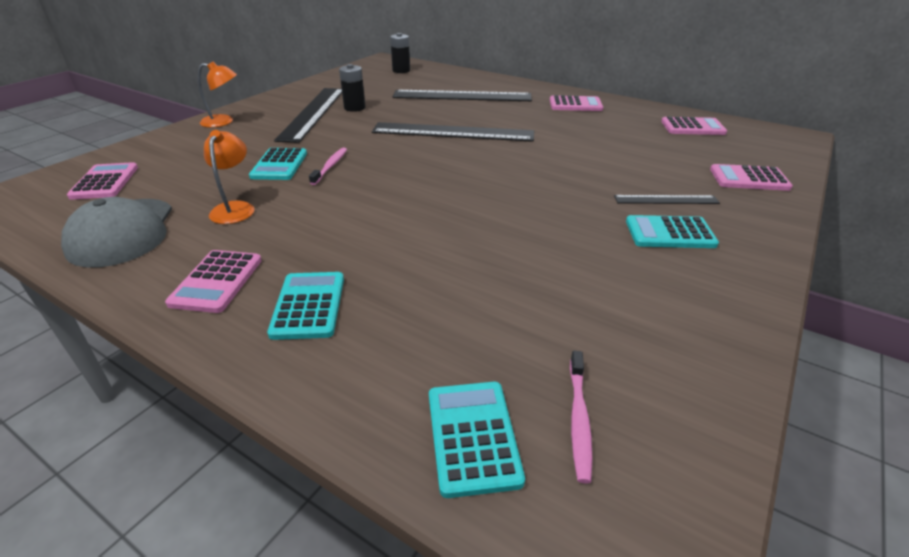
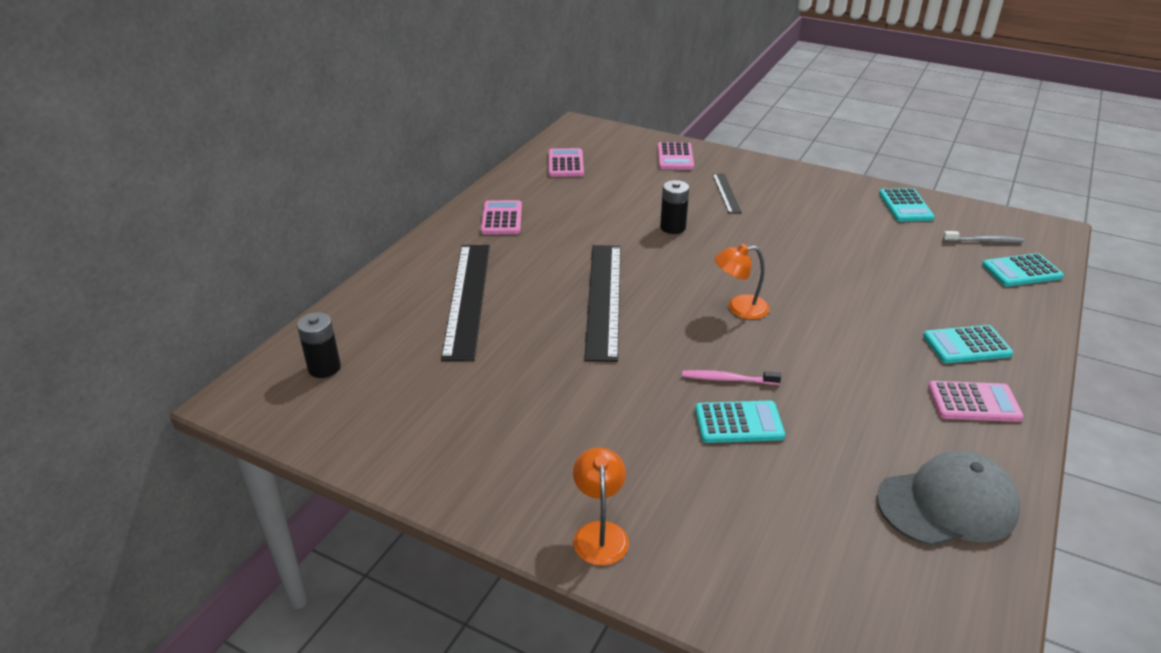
camera: 95 degrees left, 0 degrees up
(105, 182) = (853, 587): pink calculator -> none
(235, 208) = (855, 430): orange lamp -> orange lamp (739, 308)
(313, 113) = (547, 433): black ruler -> none
(354, 108) = (521, 392): black battery -> black battery (673, 227)
(579, 419) = (984, 241): pink toothbrush -> grey toothbrush
(669, 233) = (779, 197): turquoise calculator -> turquoise calculator (905, 206)

